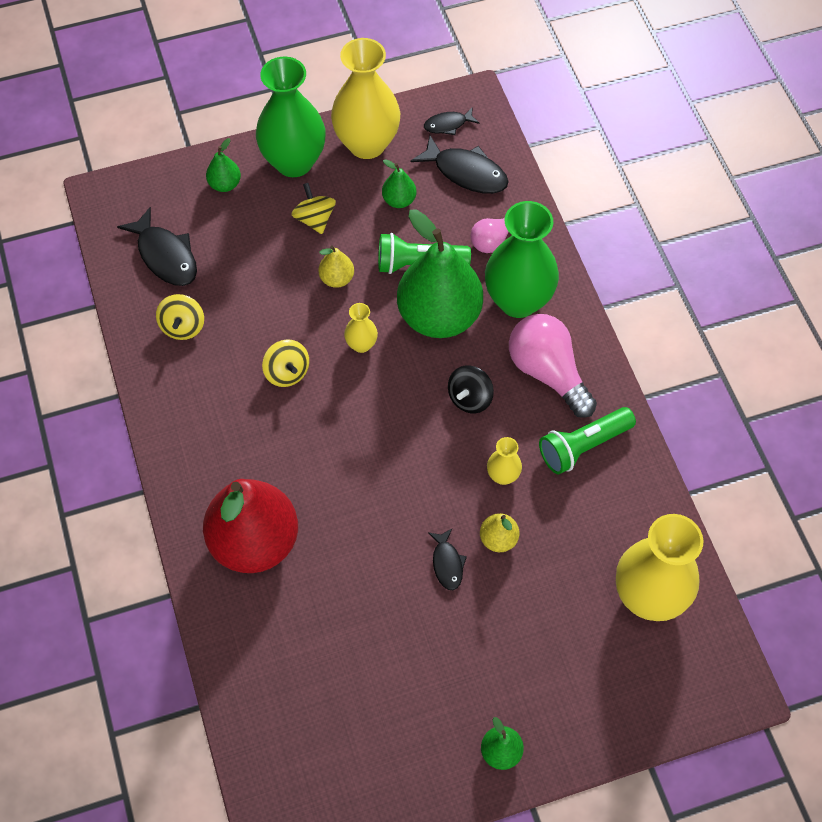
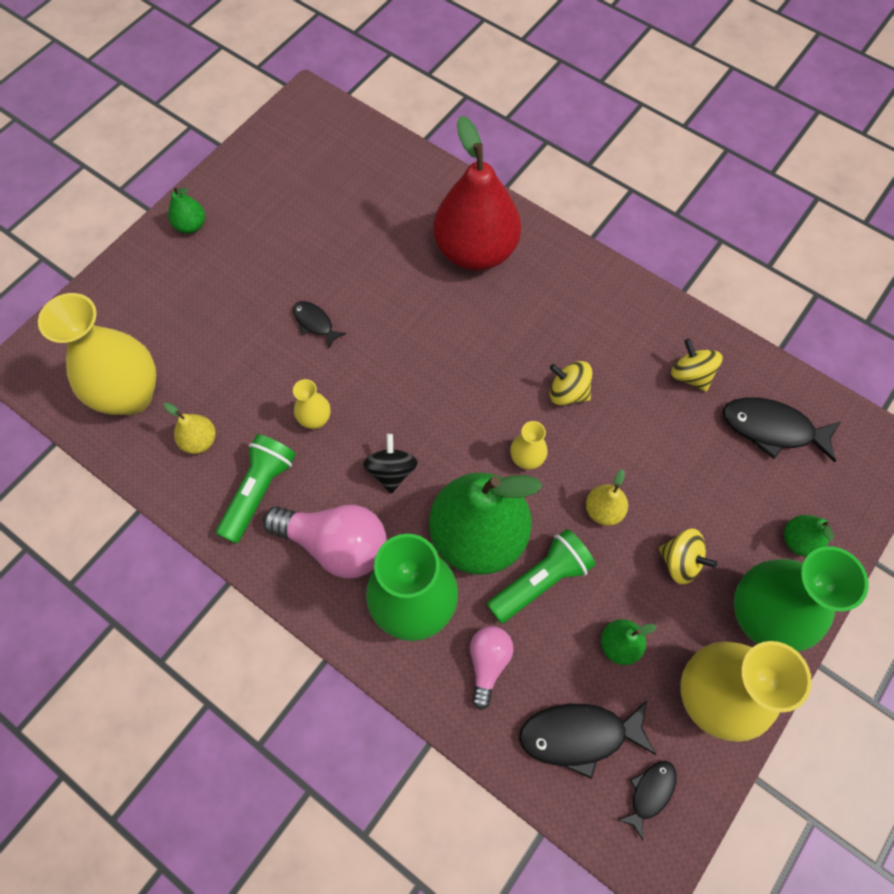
camera: 145 degrees right, 5 degrees up
(498, 539) = (285, 366): yellow pear -> yellow pear (200, 441)

